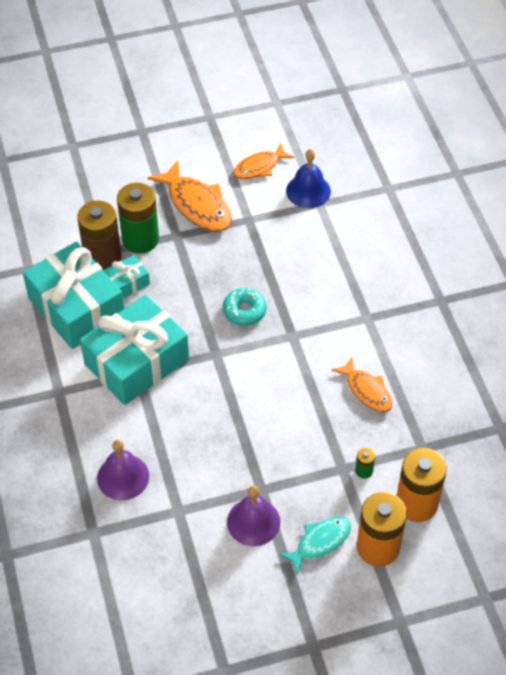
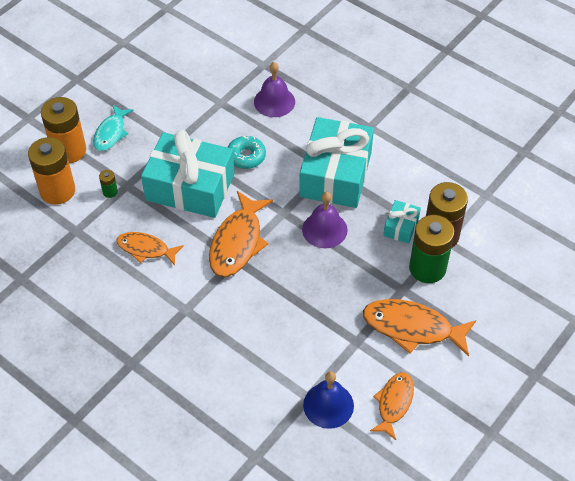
camera: 145 degrees right, 0 degrees up
(76, 307) = (418, 187): turquoise gift -> turquoise gift (190, 187)
(244, 311) = (290, 257): turquoise donut -> turquoise donut (246, 156)
(253, 522) = (165, 122): purple bell -> purple bell (324, 229)
(279, 350) = (237, 242): none -> orange fish

